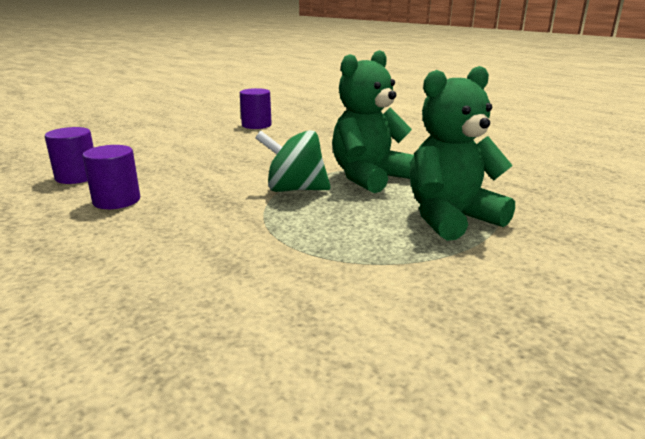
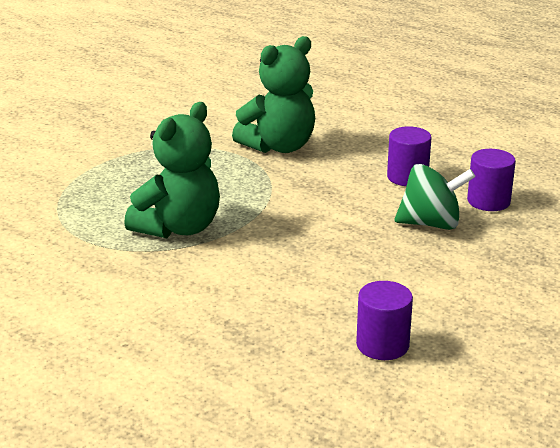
camera: 170 degrees right, 5 degrees up
(295, 189) = (252, 204): green spinning top -> green spinning top (431, 224)
(451, 218) = (107, 184): green teddy bear -> green teddy bear (279, 146)

